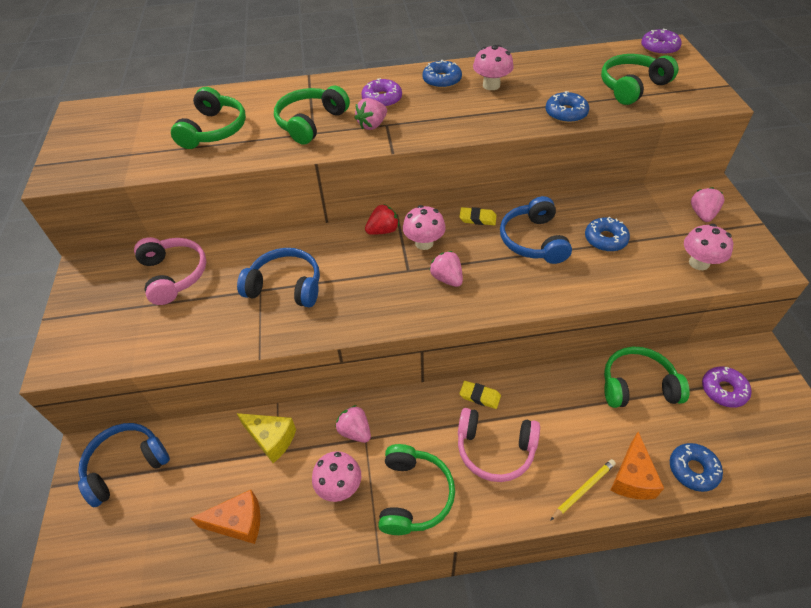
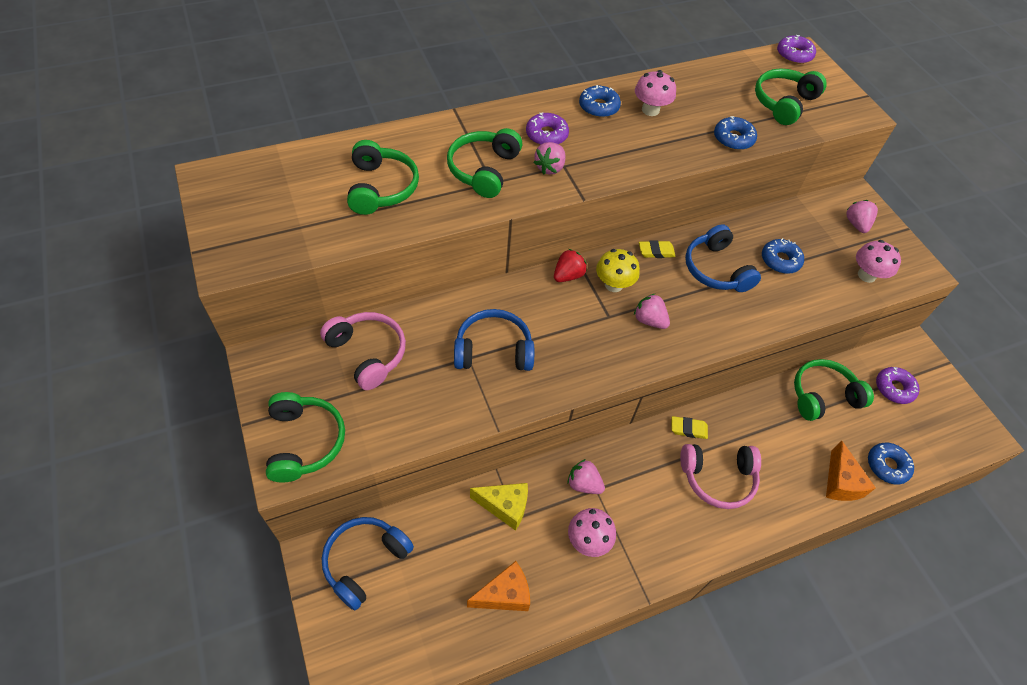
camera: 20 degrees left, 5 degrees up
(414, 495) = (659, 535): green headphones -> green headphones (305, 442)
(424, 243) = (613, 284): pink mushroom -> yellow mushroom
(583, 489) = (804, 501): yellow pencil -> none

